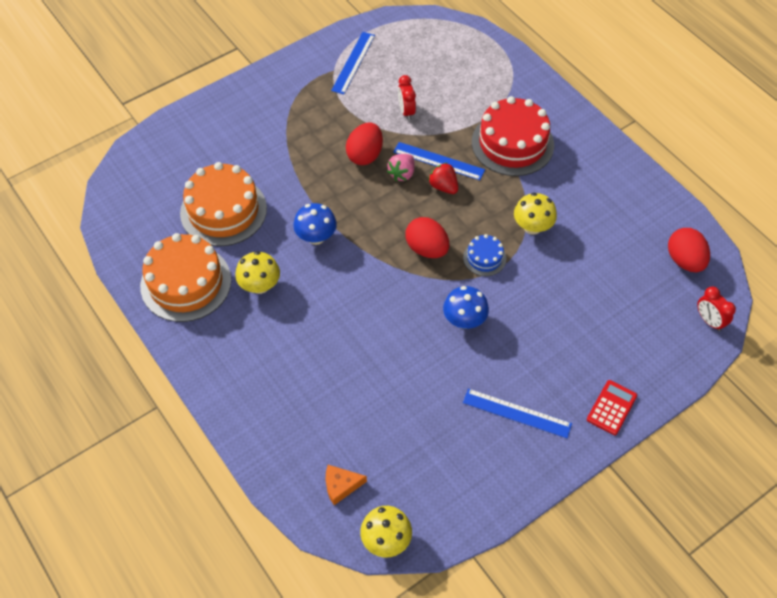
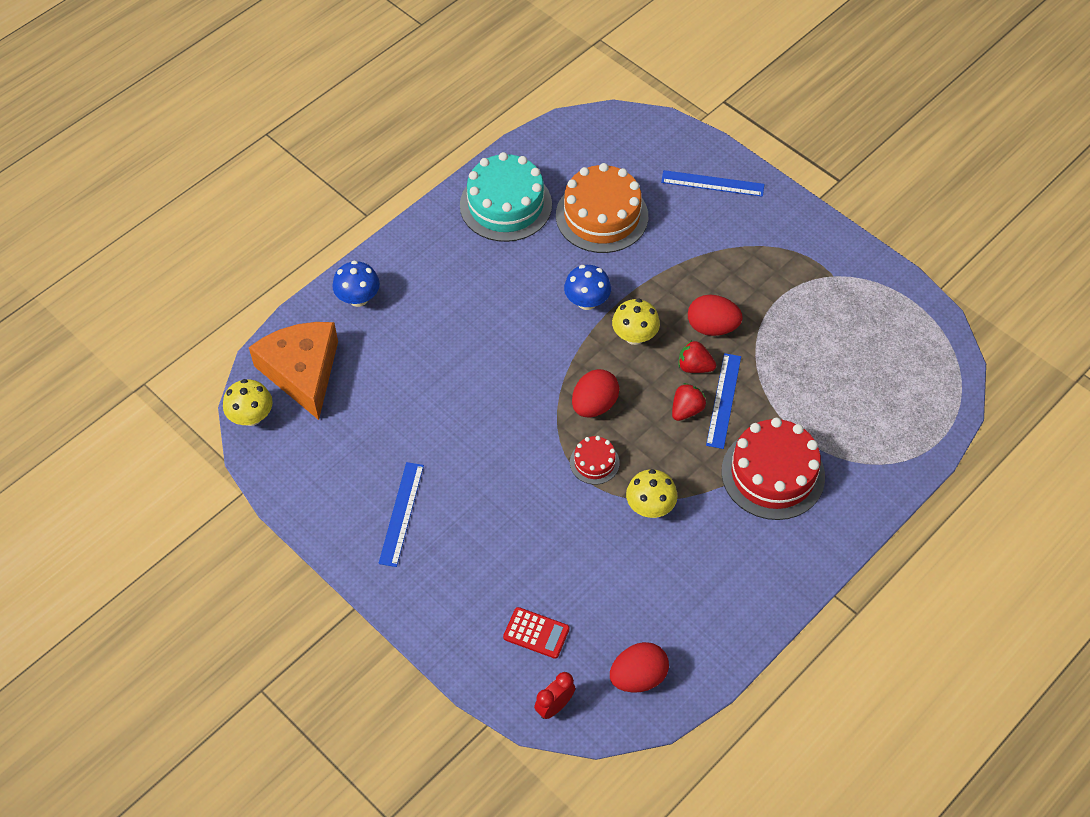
camera: 80 degrees right, 0 degrees up
(186, 283) = (506, 205): orange cake -> turquoise cake
(260, 285) = (515, 265): yellow mushroom -> yellow mushroom (634, 336)
(341, 486) = (302, 372): orange cheese -> orange cheese, size x2.38
(353, 62) = (852, 293): blue ruler -> blue ruler (712, 183)
(402, 174) = (694, 367): pink strawberry -> red strawberry
(406, 111) = (791, 357): red clock -> none
(464, 320) = (507, 452): blue mushroom -> blue mushroom (358, 298)
(484, 258) = (594, 462): blue cake -> red cake
(611, 408) = (421, 605): red calculator -> red calculator (536, 633)

